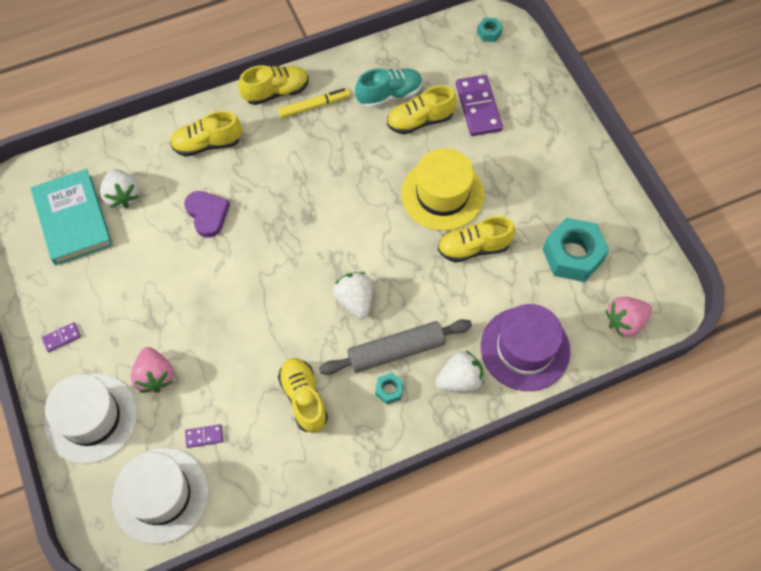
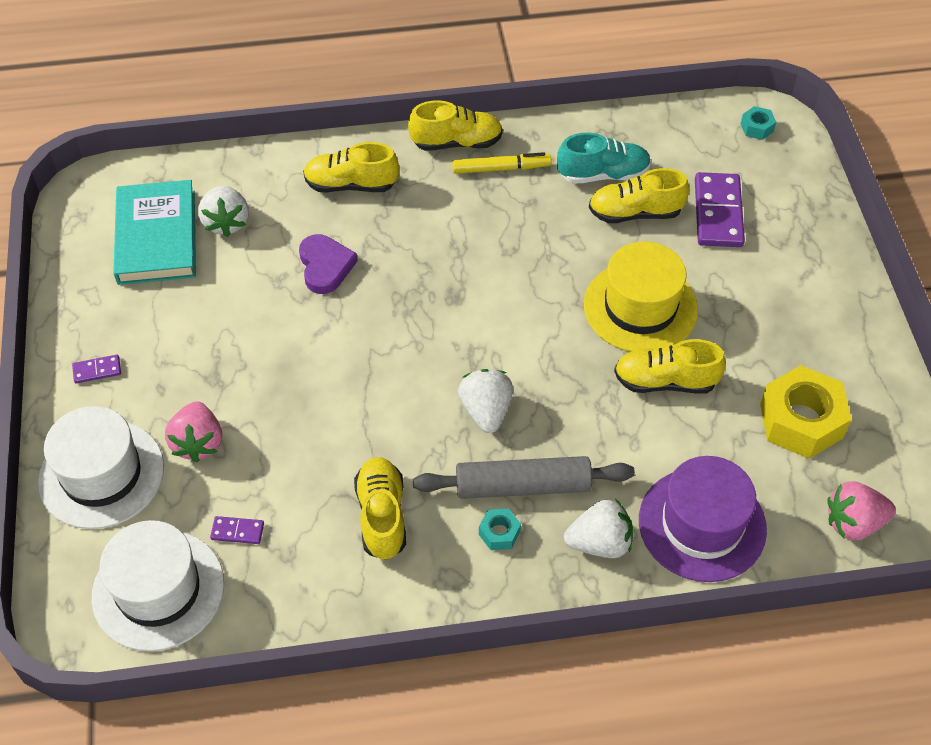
camera: 15 degrees right, 10 degrees down
(572, 255) = (801, 421): turquoise nut -> yellow nut

